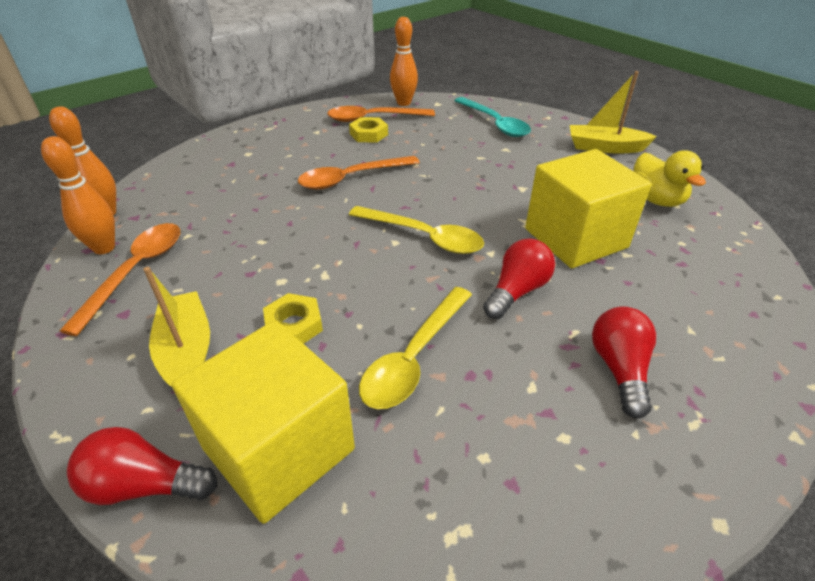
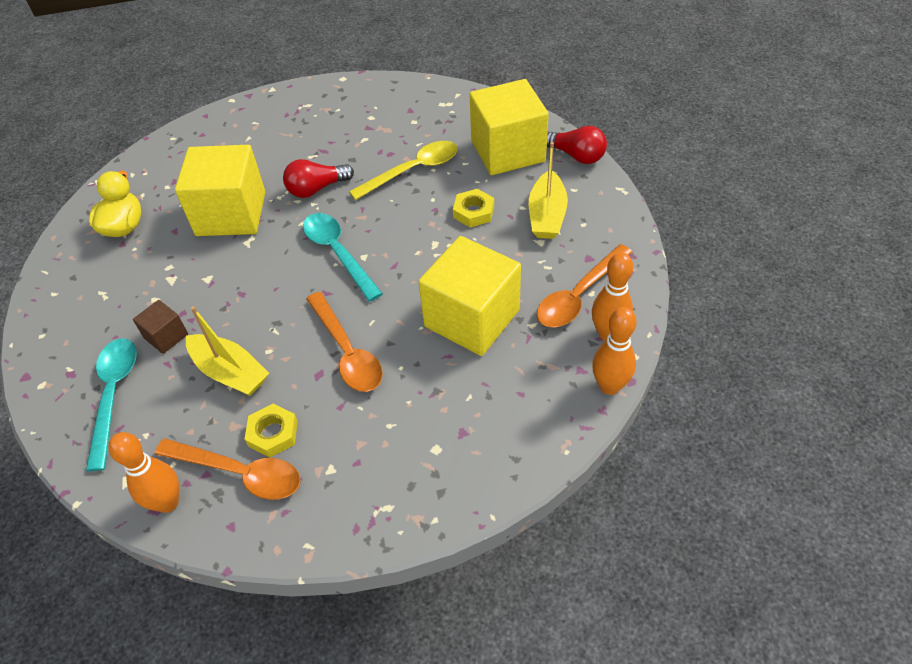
camera: 150 degrees left, 10 degrees up
(251, 224) = (472, 318): none -> yellow cube
(351, 178) = (347, 351): orange spoon -> orange spoon turned 60 degrees clockwise
(423, 237) = (338, 253): yellow spoon -> turquoise spoon
(503, 152) = (166, 336): none -> brown cube
(605, 147) = (66, 304): yellow boat -> yellow boat (230, 372)
(619, 369) = (311, 133): red light bulb -> none

